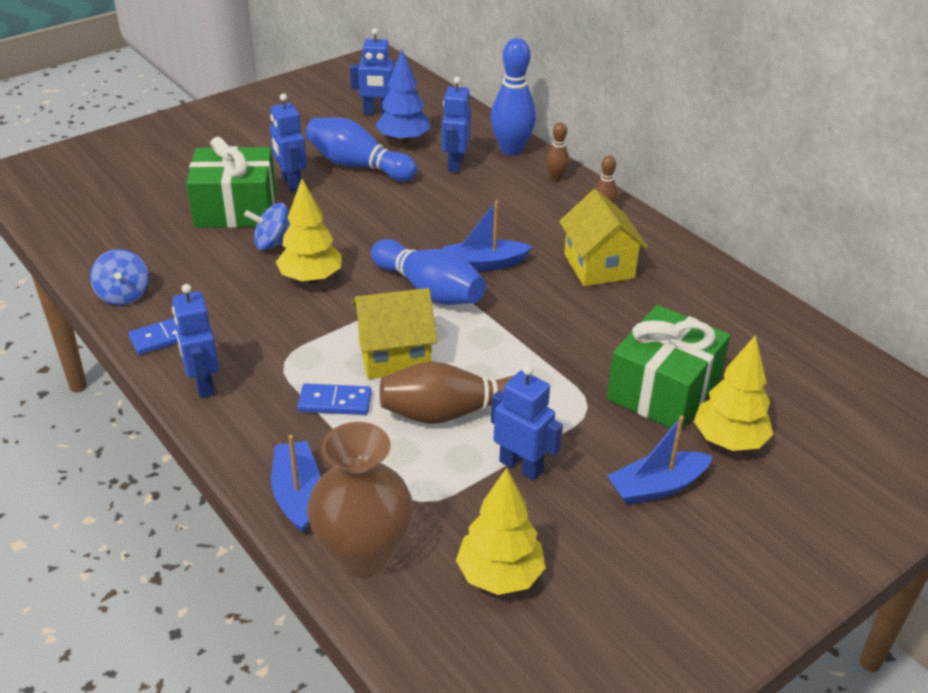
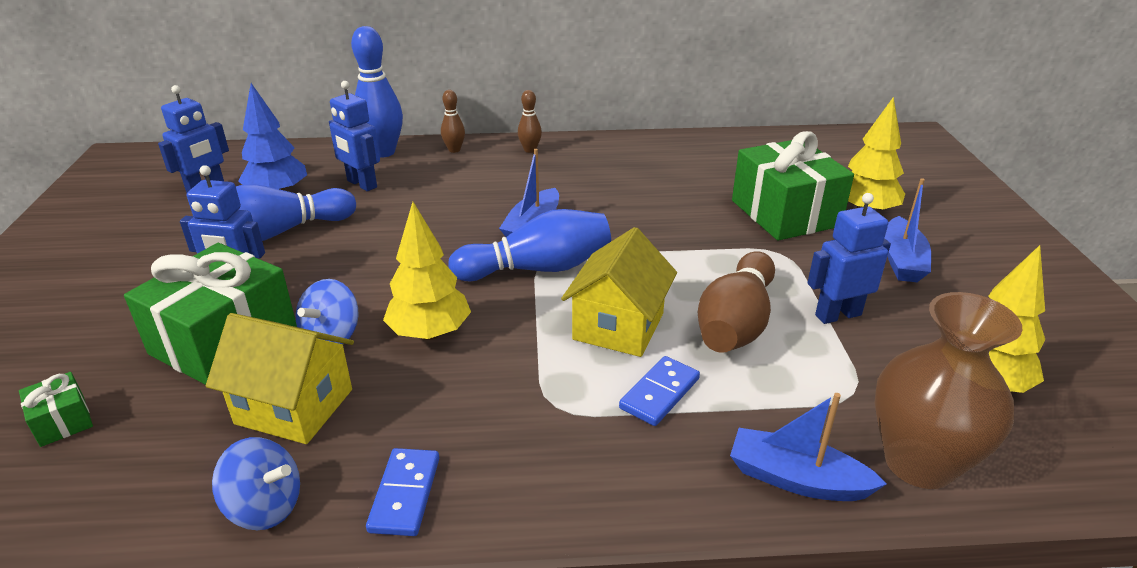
camera: 55 degrees left, 5 degrees down
(133, 199) = (62, 421): none -> green gift
(203, 384) = (536, 491): blue robot -> none
(599, 266) = (600, 178): yellow house -> yellow house (294, 406)

